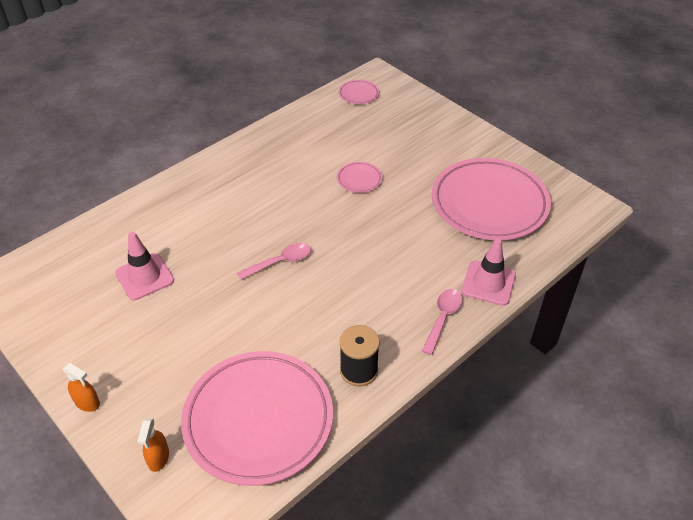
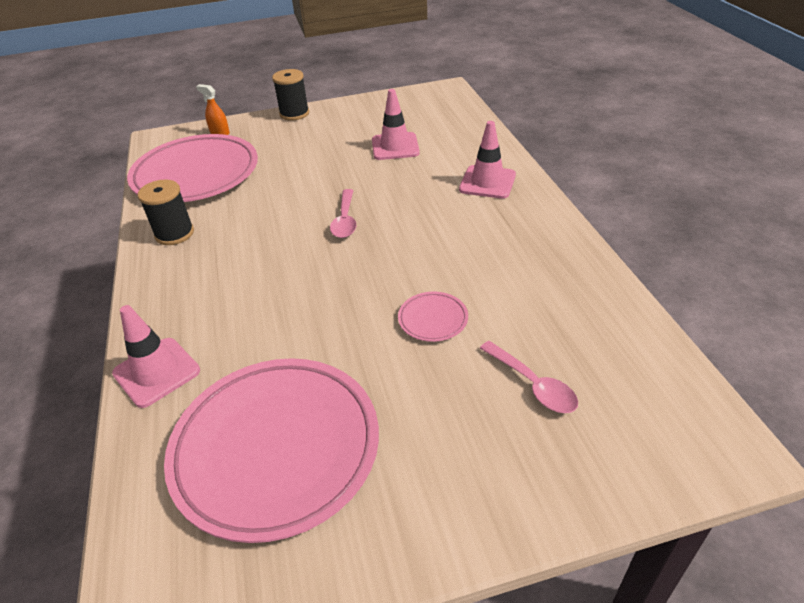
camera: 120 degrees right, 5 degrees down
(87, 402) = (294, 114): orange spray bottle -> black spool
(188, 198) = (487, 182): none -> pink traffic cone
(358, 94) = (661, 394): pink plate -> none
(443, 318) = (159, 310): pink spoon -> pink spoon (533, 385)

